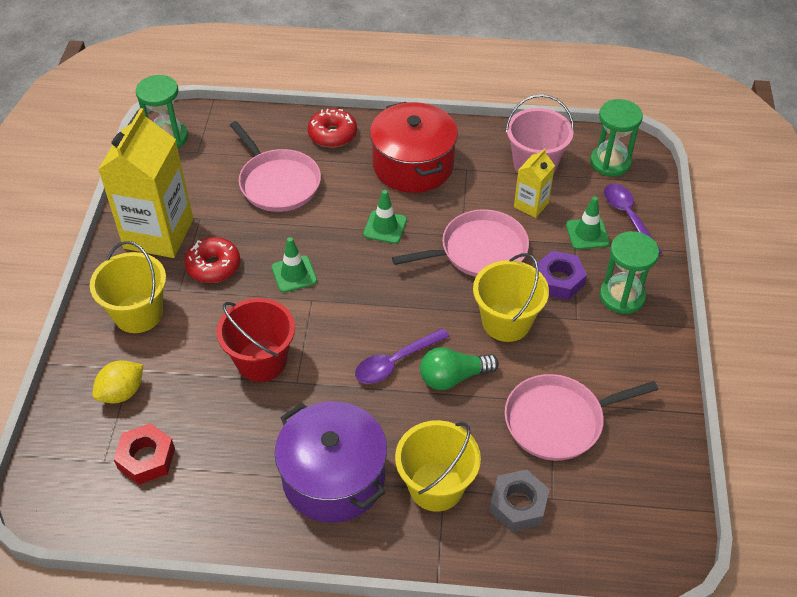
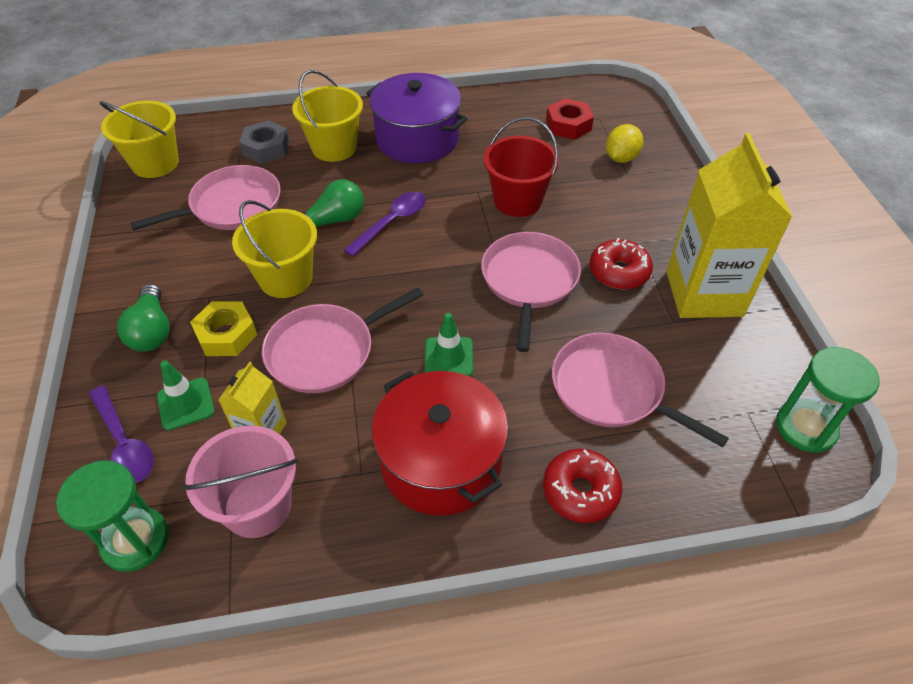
camera: 165 degrees right, 0 degrees up
(138, 313) = (658, 215): yellow bucket -> yellow bucket (155, 163)
(294, 274) = (529, 281): green traffic cone -> pink pan
(558, 280) = (226, 335): purple nut -> yellow nut
(622, 296) = (152, 331): green hourglass -> green light bulb

